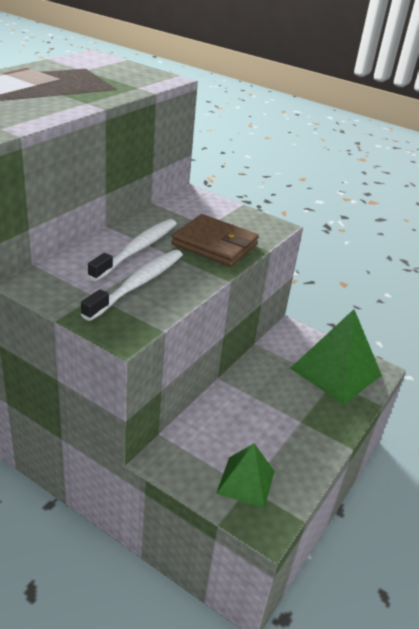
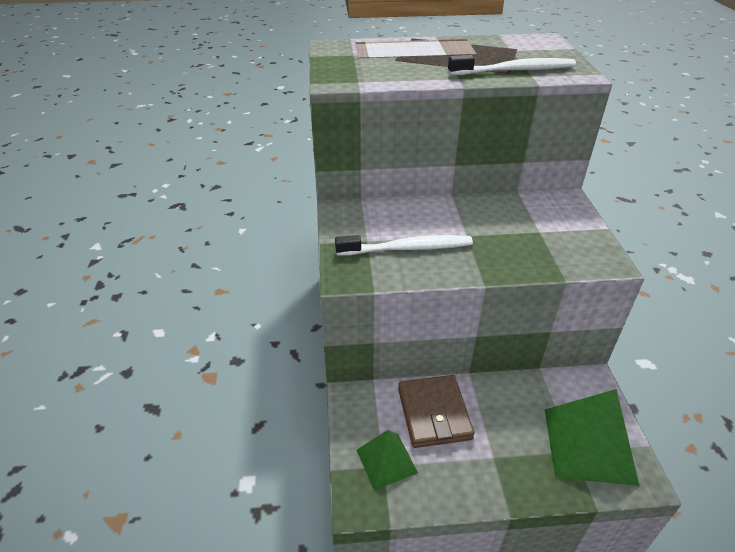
camera: 55 degrees right, 5 degrees up
(137, 249) = (446, 223): white toothbrush -> white toothbrush (514, 70)
(215, 244) = (519, 250): brown wallet -> brown wallet (434, 413)

